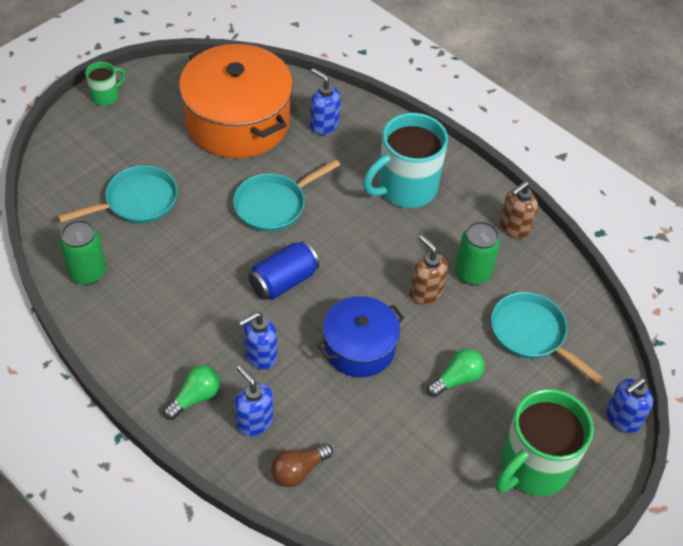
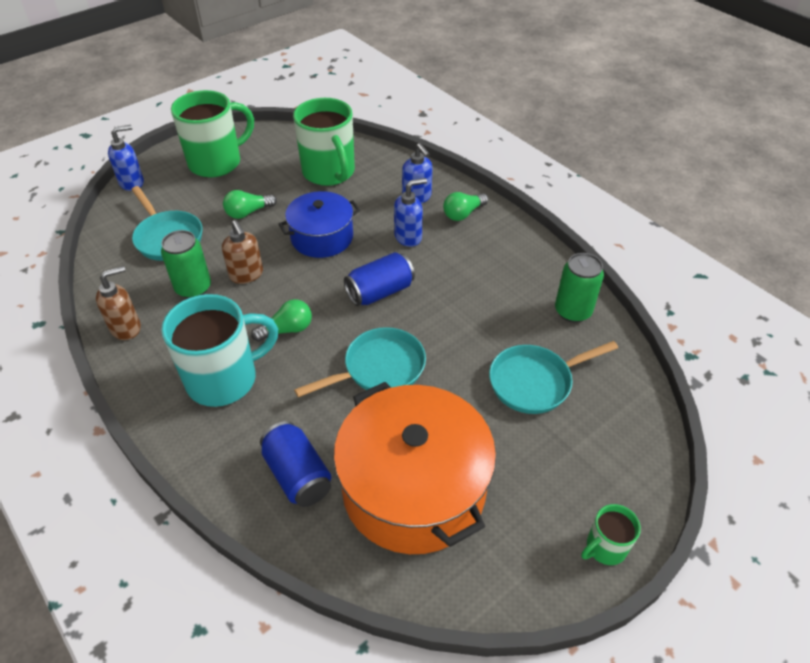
camera: 170 degrees left, 5 degrees down
(299, 470) = (387, 170): brown light bulb -> none
(324, 125) = (298, 475): blue soap dispenser -> blue can
(365, 235) = (287, 330): none -> green light bulb
(376, 459) = (329, 173): none -> green mug

